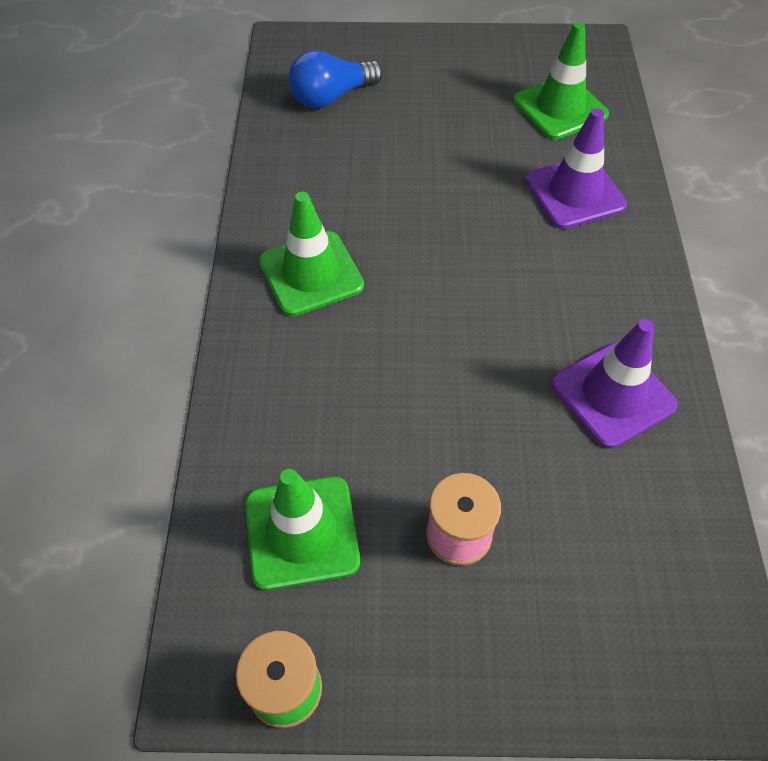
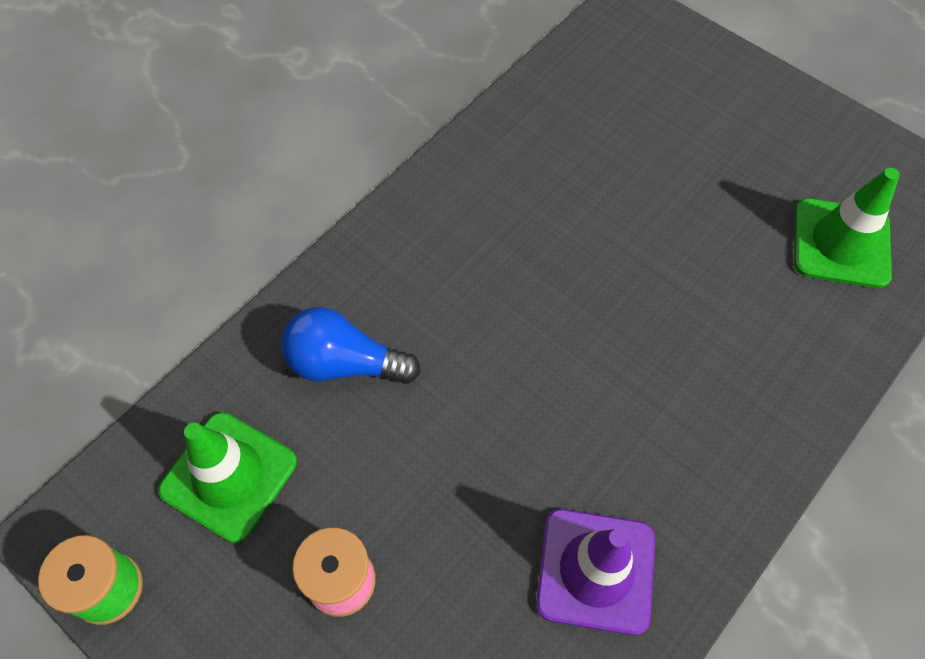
camera: 40 degrees right, 5 degrees up
(311, 274) = (441, 255): green traffic cone -> none
(331, 97) = (619, 91): blue light bulb -> blue light bulb (345, 363)
(574, 193) = (763, 344): purple traffic cone -> none

